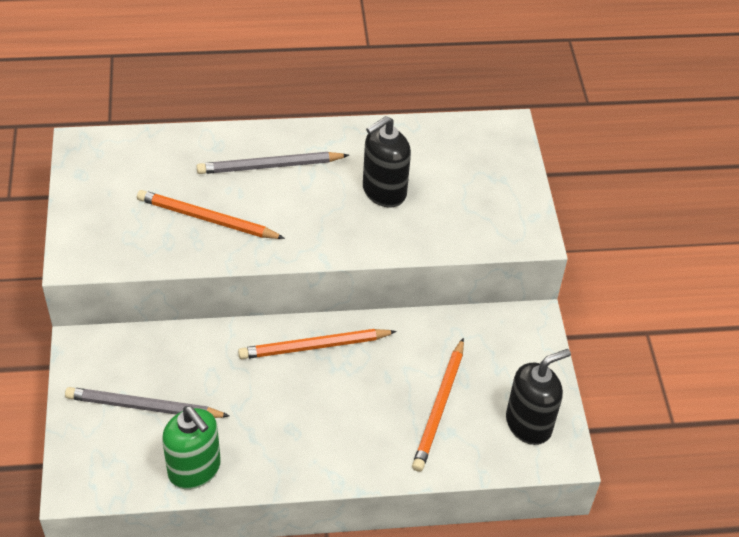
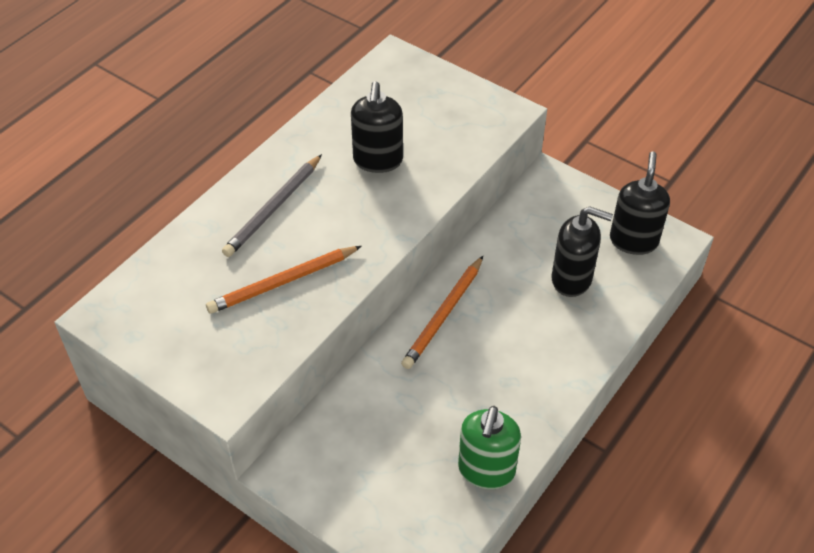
camera: 45 degrees left, 0 degrees up
(144, 406) = (390, 465): grey pencil -> none
(194, 469) = (486, 470): green soap dispenser -> green soap dispenser turned 105 degrees clockwise
(439, 407) = (572, 279): orange pencil -> black soap dispenser

